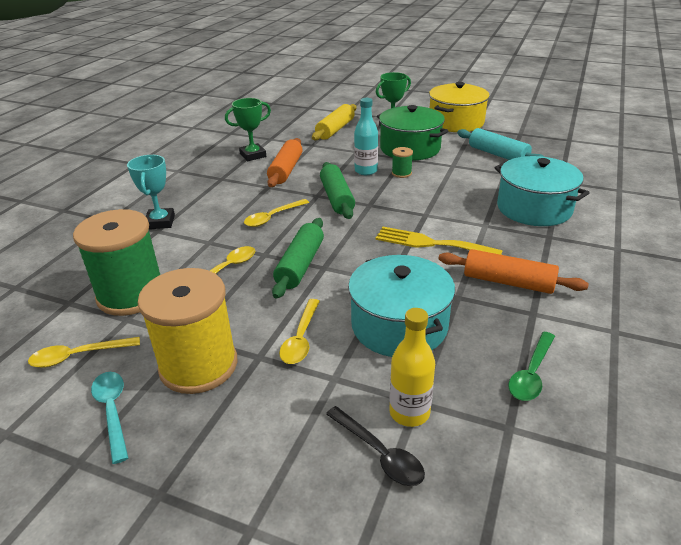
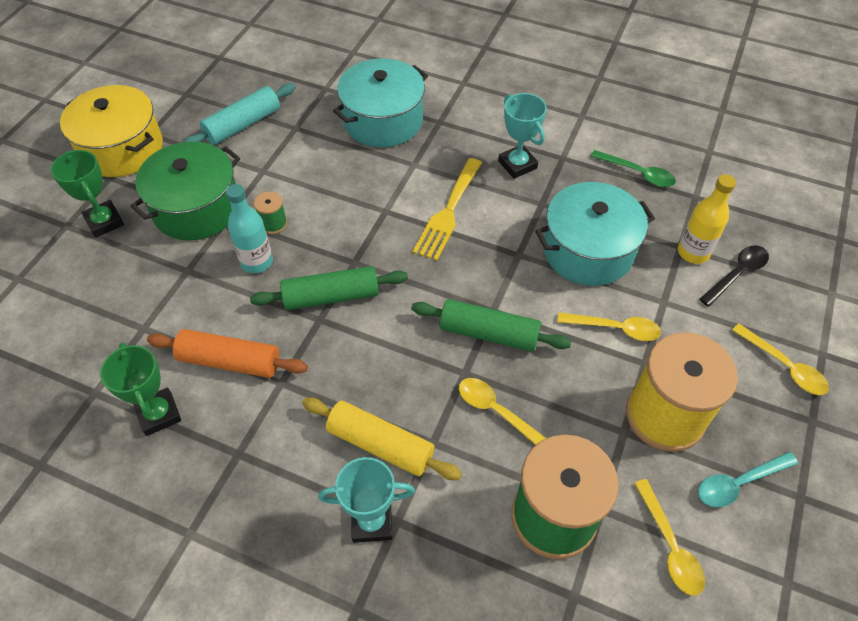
camera: 90 degrees left, 20 degrees up
(272, 217) = (375, 369): yellow spoon -> yellow spoon (784, 366)
(335, 129) = (91, 296): yellow rolling pin -> yellow rolling pin (380, 444)
(508, 282) = (517, 165): orange rolling pin -> turquoise trophy

